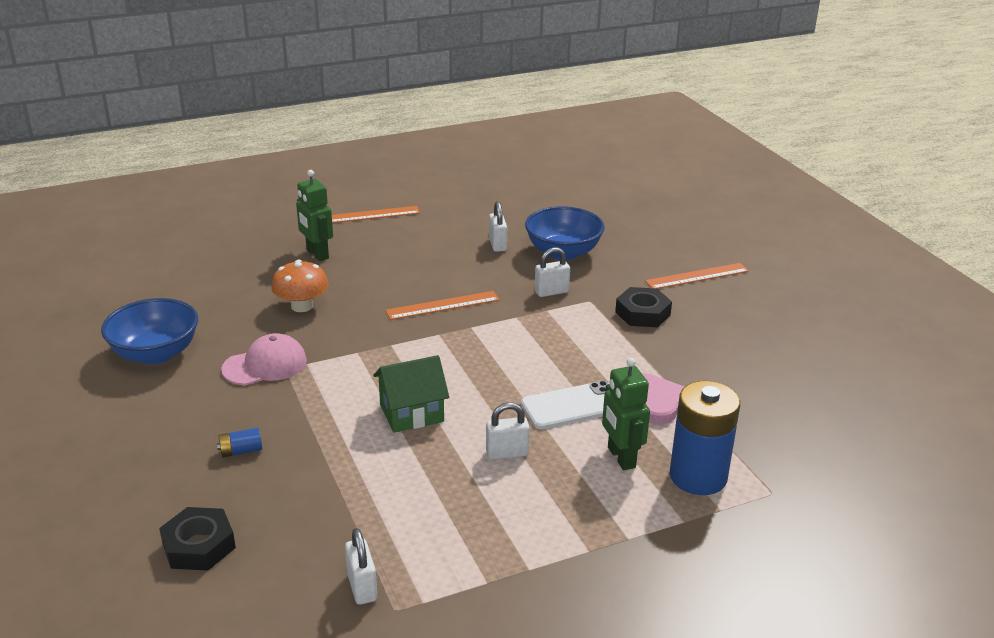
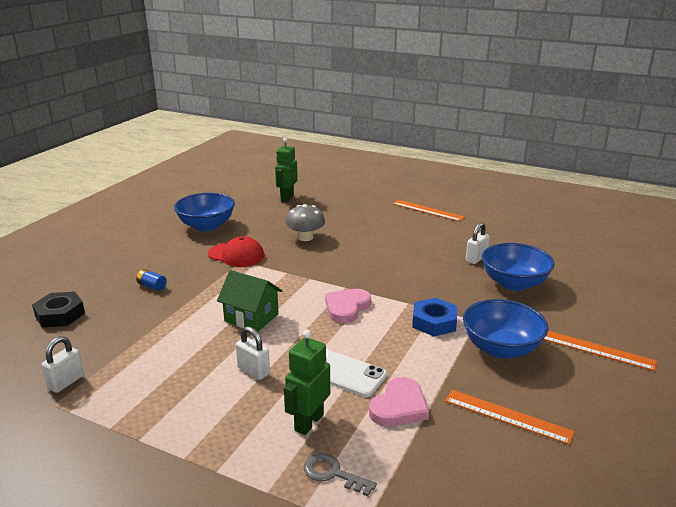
camera: 50 degrees right, 5 degrees down
(265, 365) = (236, 255): pink cap -> red cap
(302, 306) = (305, 237): orange mushroom -> grey mushroom
(317, 254) = (361, 217): green robot -> green robot (287, 198)
(442, 305) = (377, 274): orange ruler -> orange ruler (507, 416)
(476, 351) = (347, 307): none -> pink heart
(551, 292) = (459, 301): white padlock -> none
(564, 321) = (434, 322): none -> blue nut
(642, 313) = (501, 349): black nut -> blue bowl
(698, 476) = (332, 473): blue battery -> grey key

